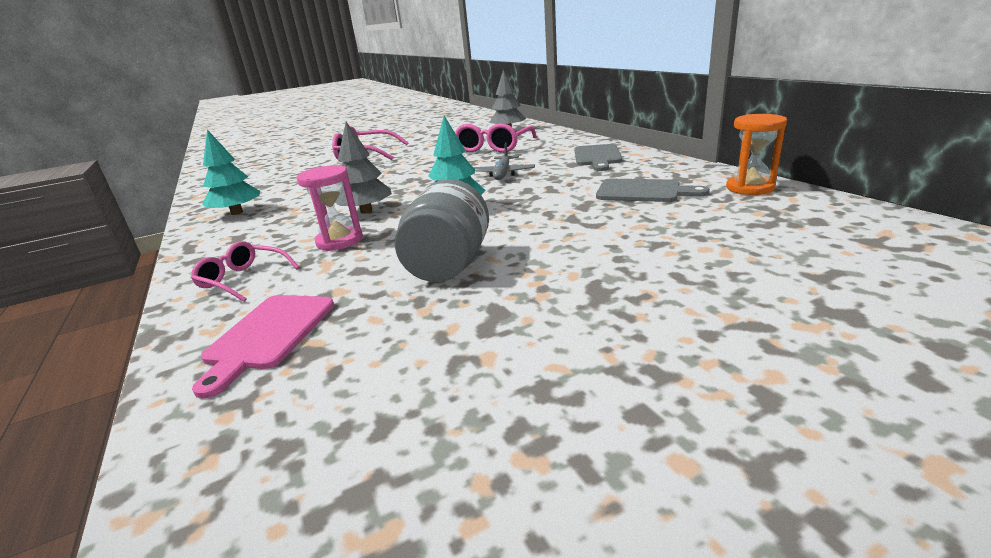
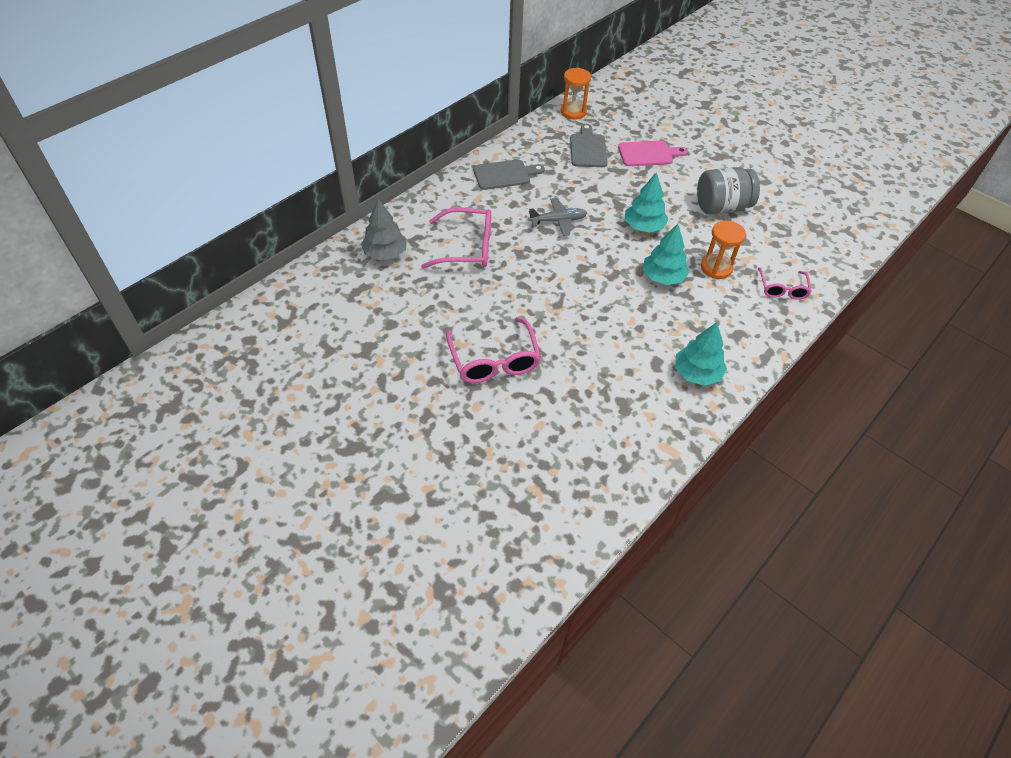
camera: 115 degrees left, 25 degrees up
(268, 335) = (813, 246): pink cutting board -> pink cutting board (648, 154)
(339, 241) = (716, 268): pink hourglass -> orange hourglass
(366, 211) = (662, 277): grey tree -> turquoise tree

